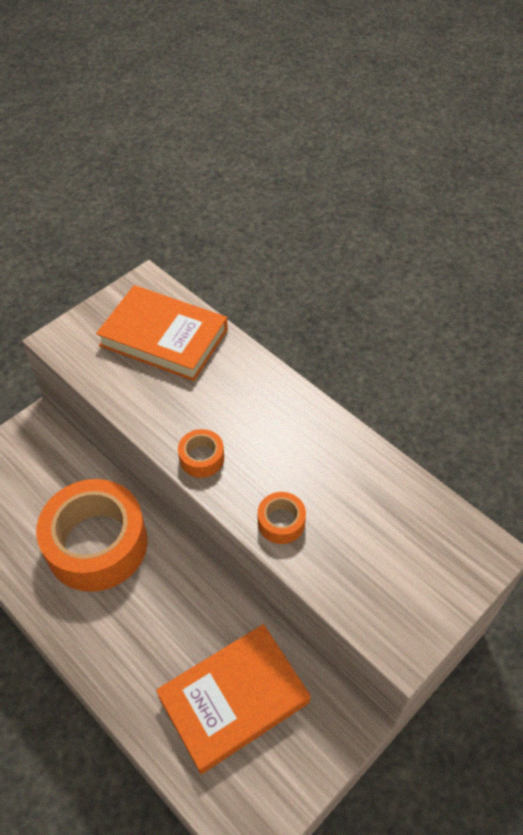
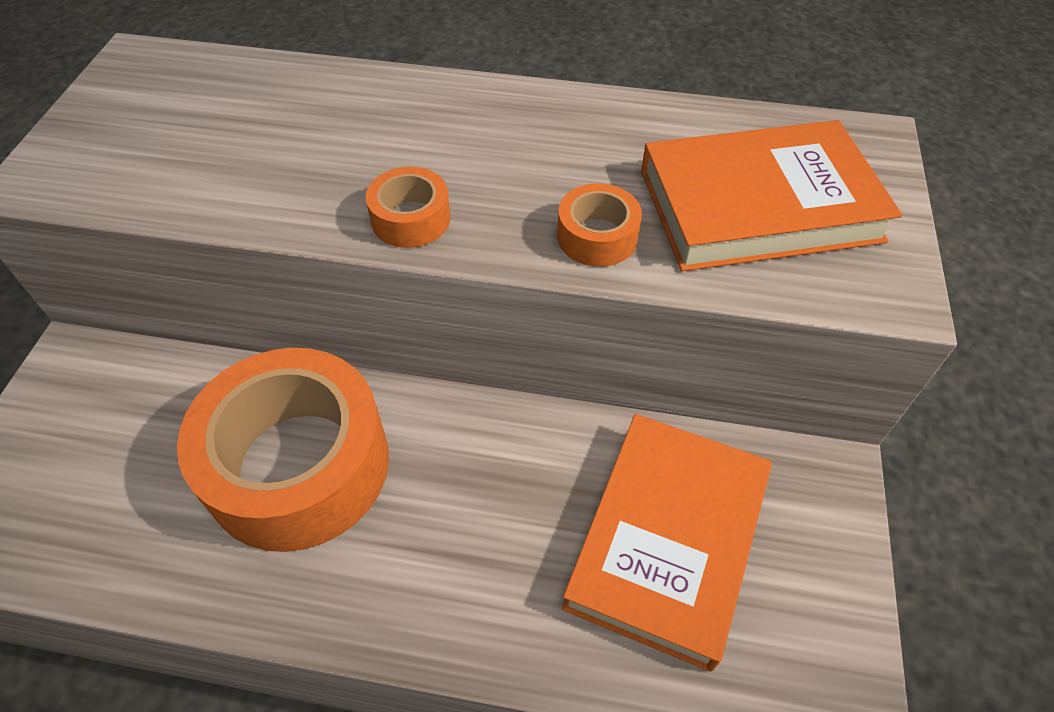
camera: 35 degrees left, 0 degrees up
(164, 337) = (221, 107): orange book -> orange book (759, 205)

